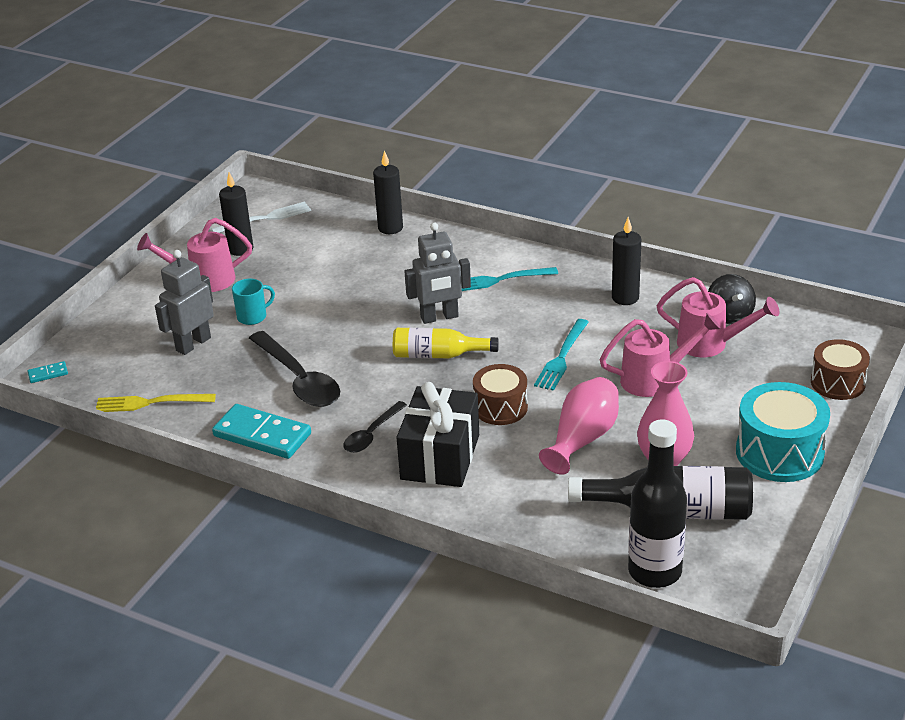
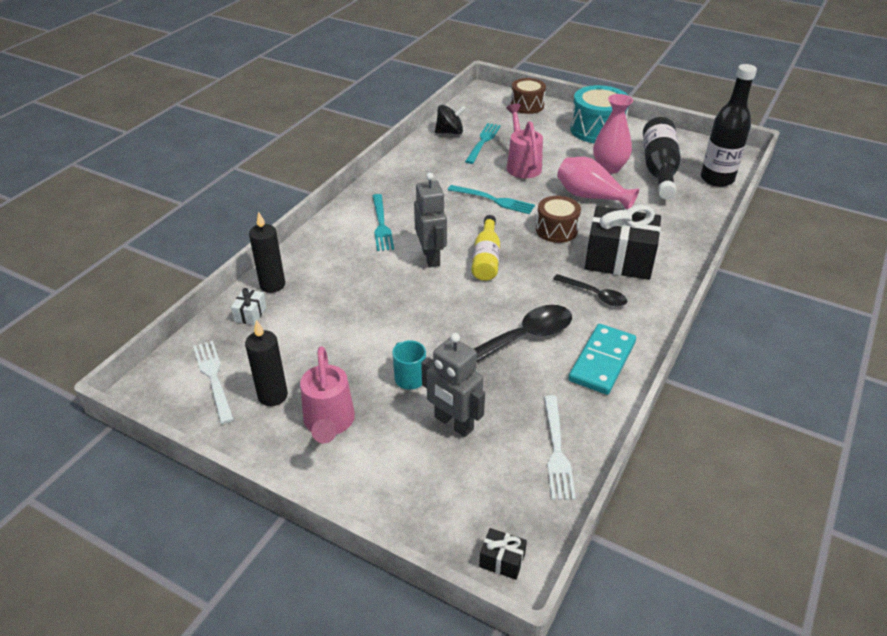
camera: 90 degrees left, 5 degrees up
(48, 374) = (502, 560): turquoise domino -> black gift
(150, 403) = (557, 451): yellow fork -> white fork
(347, 223) = (250, 314): none -> white gift
(625, 298) = (420, 169): black candle -> none
(711, 344) = (483, 141): pink watering can -> turquoise fork

